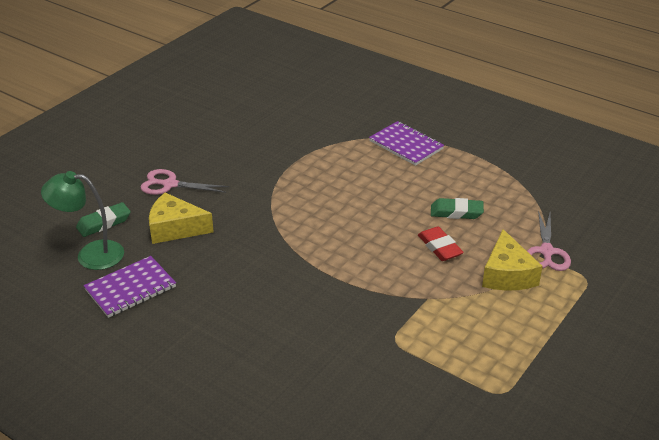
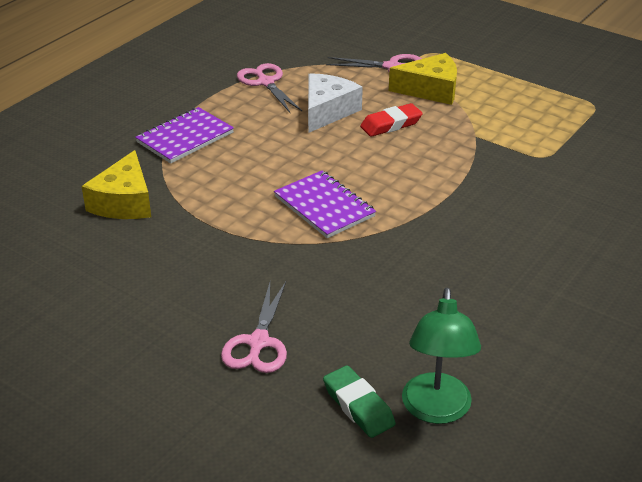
camera: 90 degrees left, 0 degrees up
(130, 288) = (503, 358): purple notebook -> purple notebook (324, 206)
(175, 228) = (367, 327): yellow cheese -> yellow cheese (124, 202)
(456, 212) = (327, 111): green eraser -> white cheese
(499, 179) = (266, 82): none -> pink scissors

